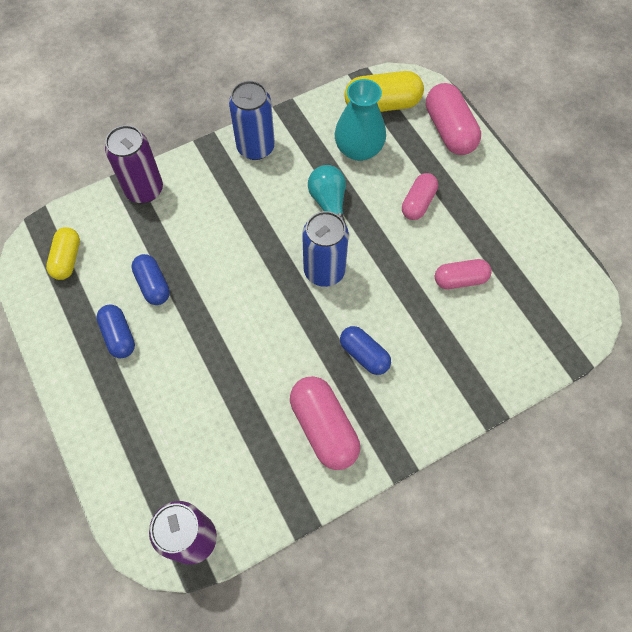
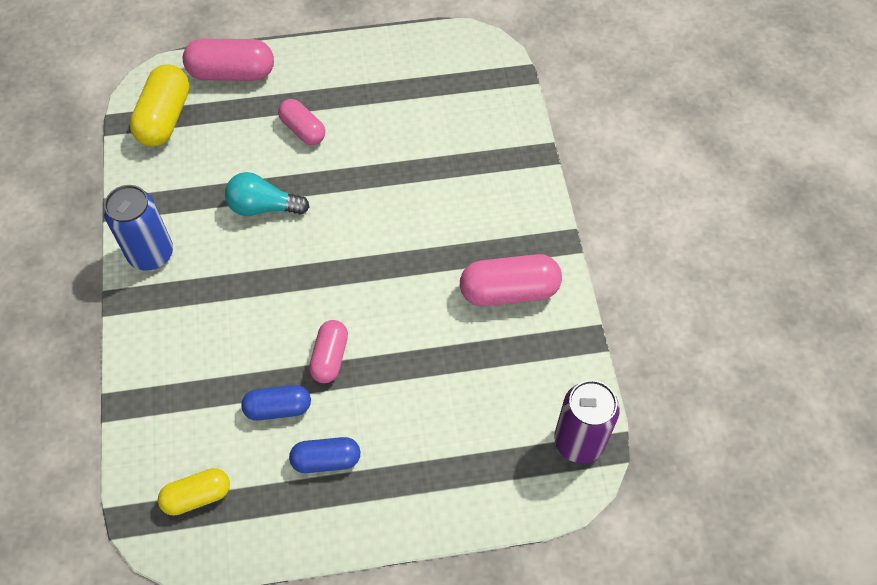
camera: 70 degrees left, 5 degrees down
(67, 259) = (197, 496): yellow capsule -> yellow capsule turned 45 degrees counterclockwise
(144, 190) = (144, 386): purple can -> none
(324, 271) = (340, 237): blue can -> none
(358, 149) = (209, 158): turquoise vase -> none
(364, 355) = (448, 233): blue capsule -> none
(460, 280) = (404, 127): pink capsule -> pink capsule (330, 357)

